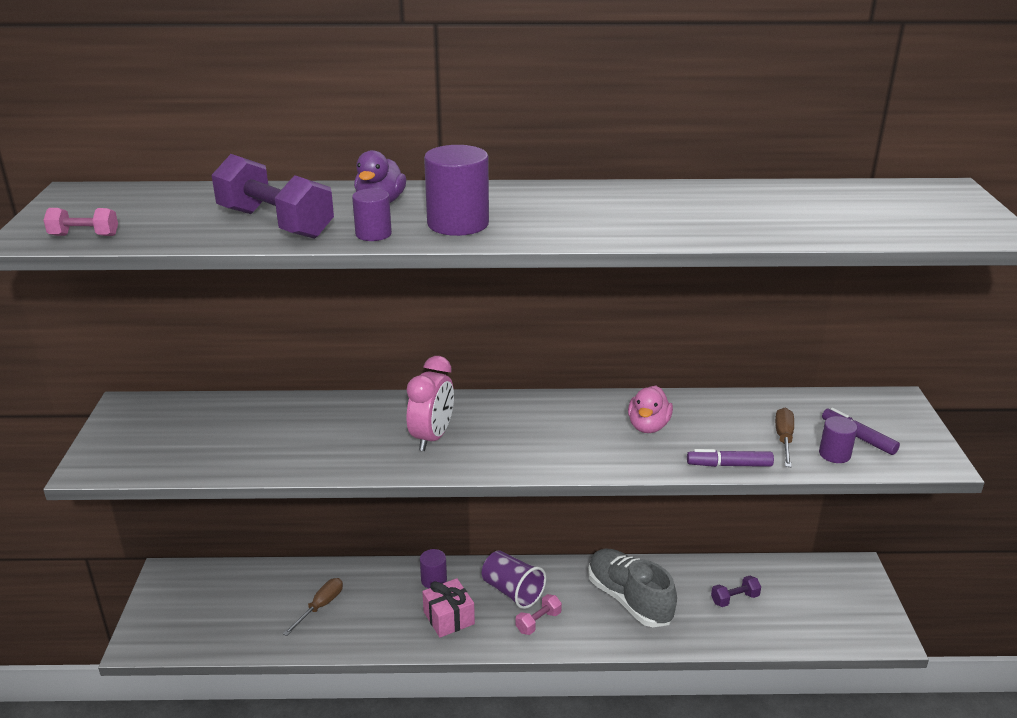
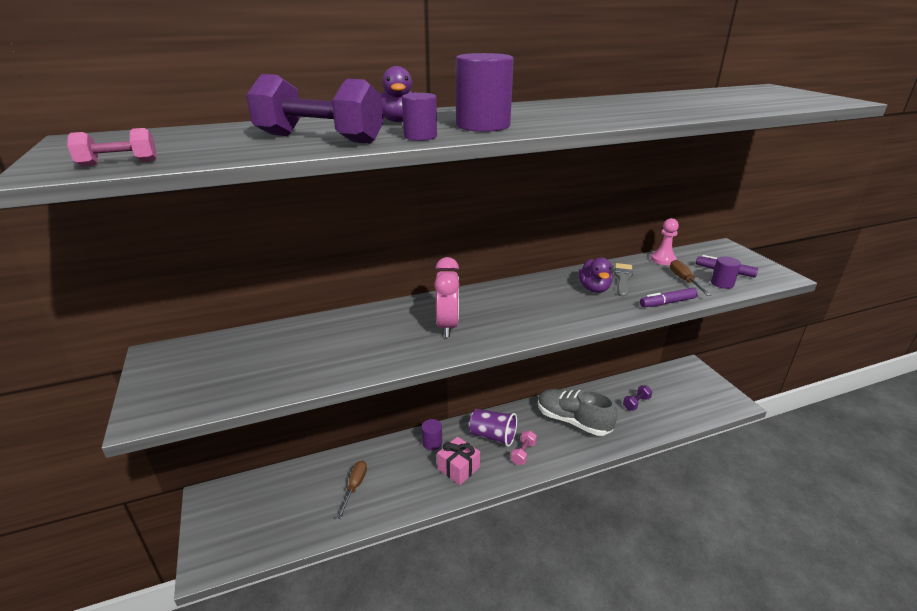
camera: 20 degrees left, 0 degrees up
(648, 426) = (594, 289): pink duck -> purple duck
(700, 419) = (622, 278): none -> grey brush
(784, 403) = (663, 259): none -> pink pawn

